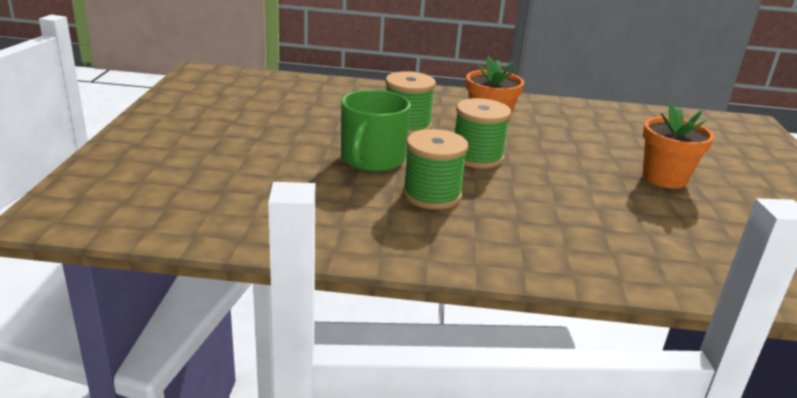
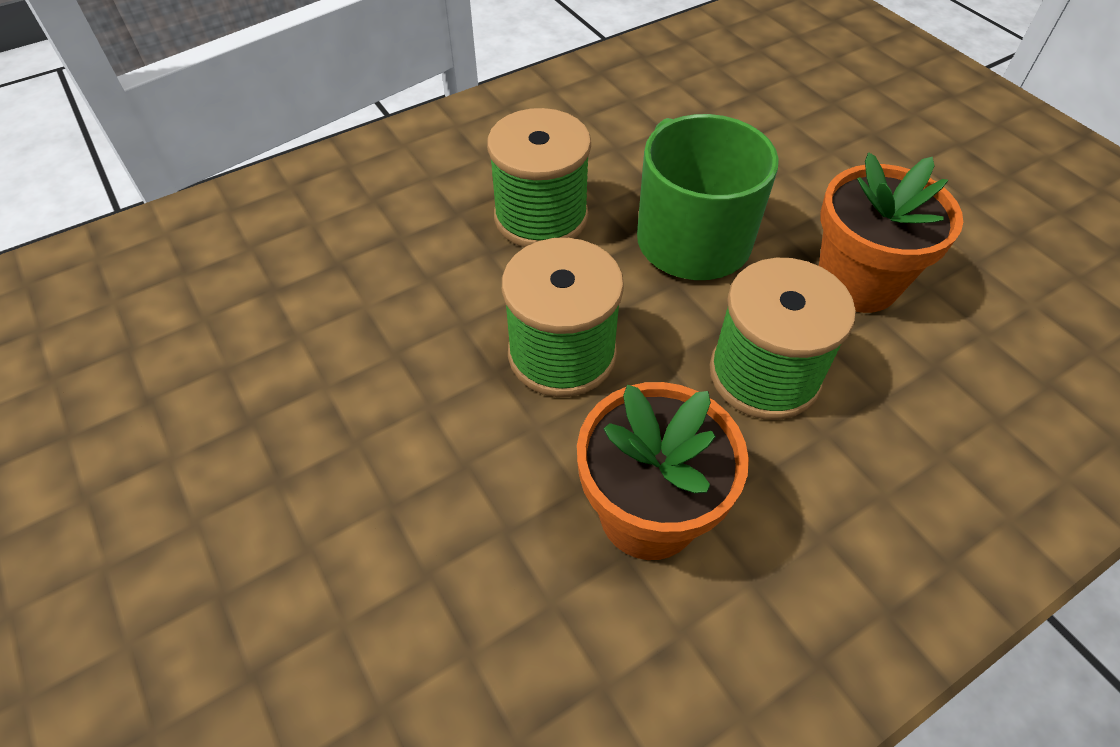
camera: 145 degrees right, 25 degrees up
(664, 178) = (179, 530): orange flower pot -> orange flower pot (857, 282)

